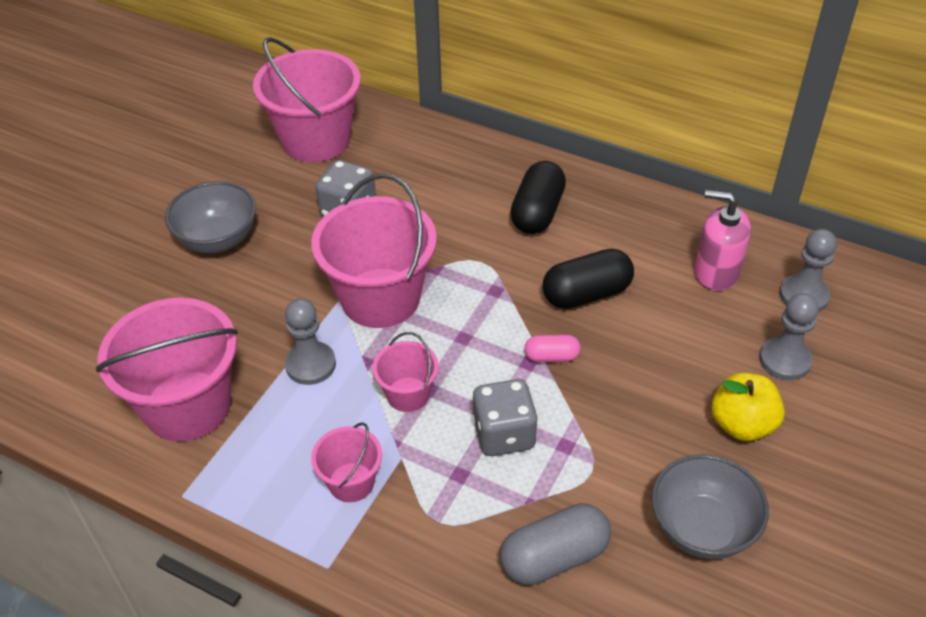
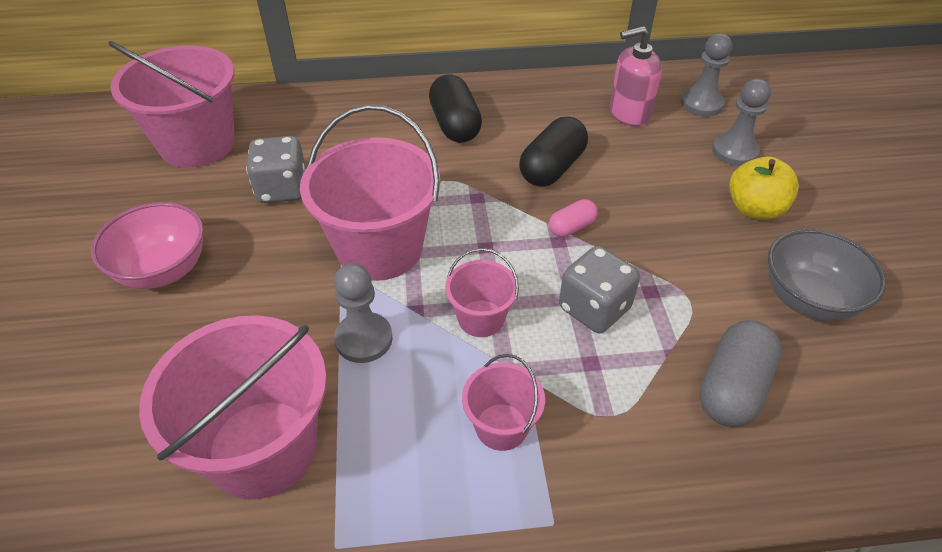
camera: 35 degrees left, 0 degrees up
(218, 239) = (163, 270): grey bowl -> pink bowl

